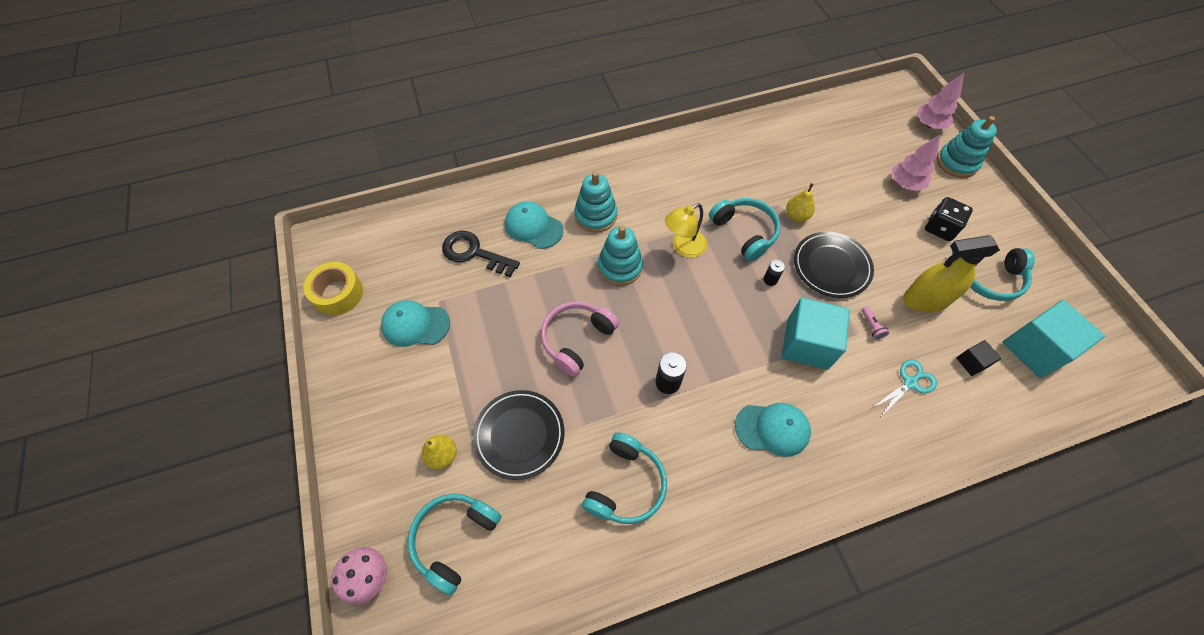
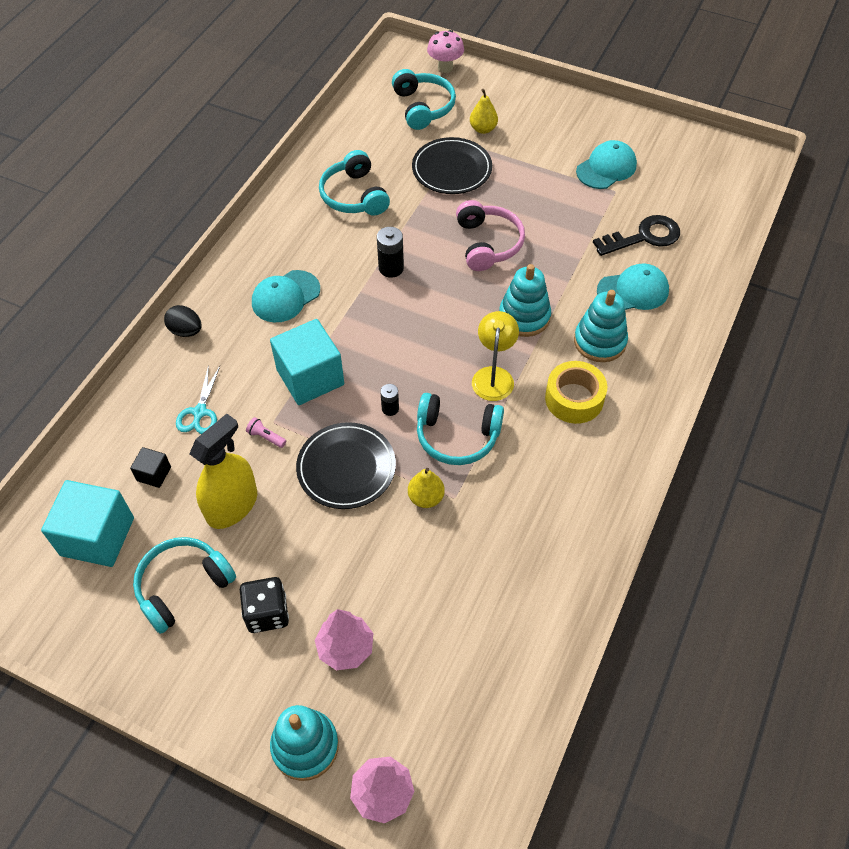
camera: 135 degrees right, 5 degrees down
(338, 293) = (684, 144): yellow tape -> yellow tape (574, 399)
(880, 467) = (186, 331): none -> black egg

